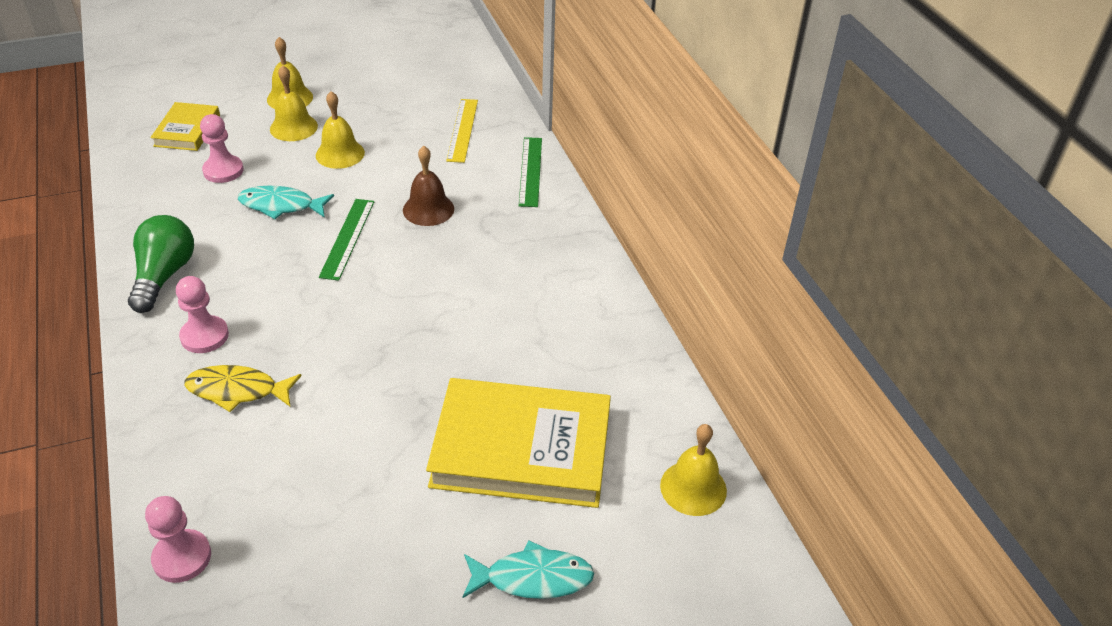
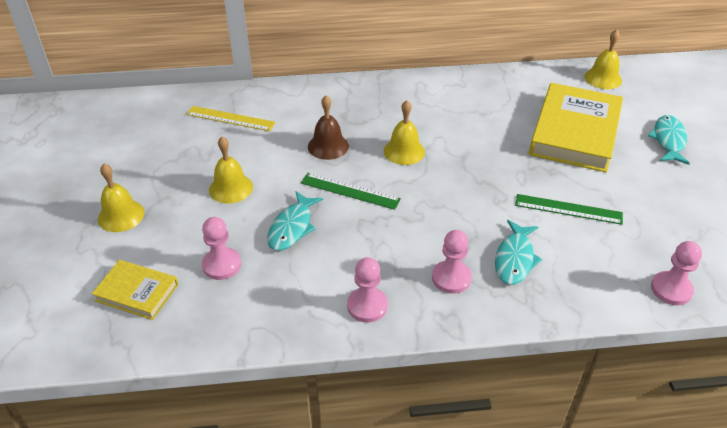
camera: 75 degrees left, 0 degrees up
(164, 276) = (367, 306): green light bulb -> pink pawn
(237, 390) = (515, 259): yellow fish -> turquoise fish
(293, 127) = (173, 215): yellow bell -> yellow bell (404, 151)
(530, 171) = (300, 93): green ruler -> green ruler (568, 209)

